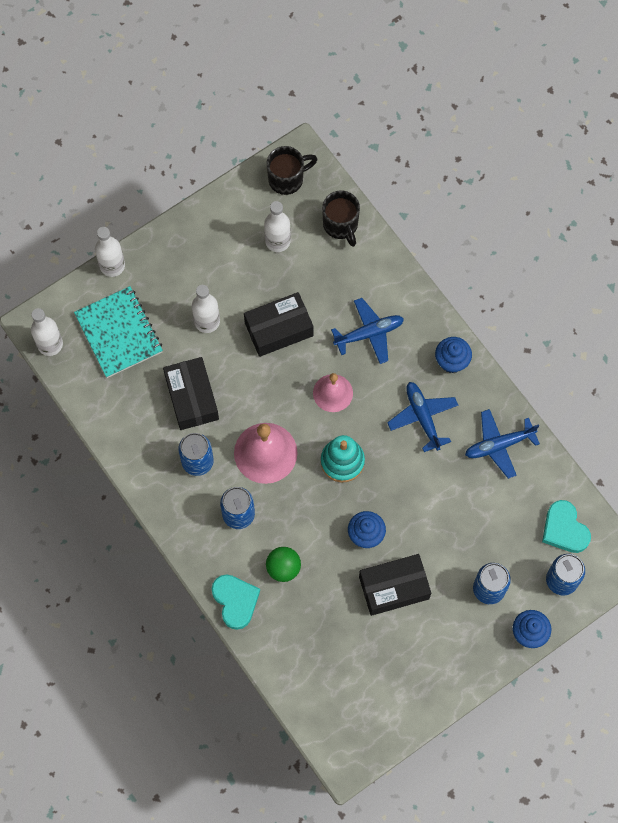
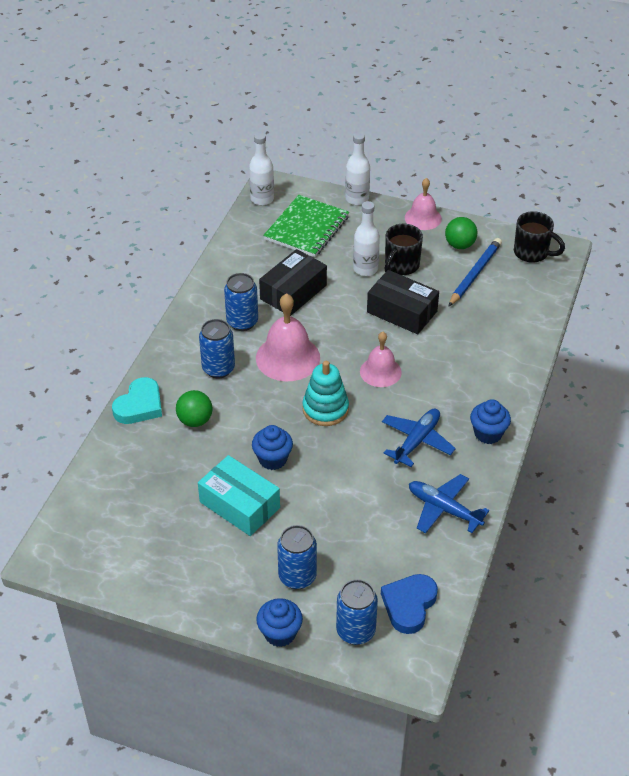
camera: 55 degrees right, 25 degrees down
(119, 333) = (307, 228): turquoise notebook -> green notebook
(179, 230) = (423, 218): none -> pink bell
(235, 227) = (459, 245): none -> green ball
(277, 241) = (475, 274): white bottle -> blue pencil
(341, 225) = (529, 302): black mug -> black mug (401, 266)
(369, 333) = (456, 367): blue plane -> none
(394, 588) = (239, 505): black box -> turquoise box
(564, 529) = (409, 605): turquoise heart -> blue heart

